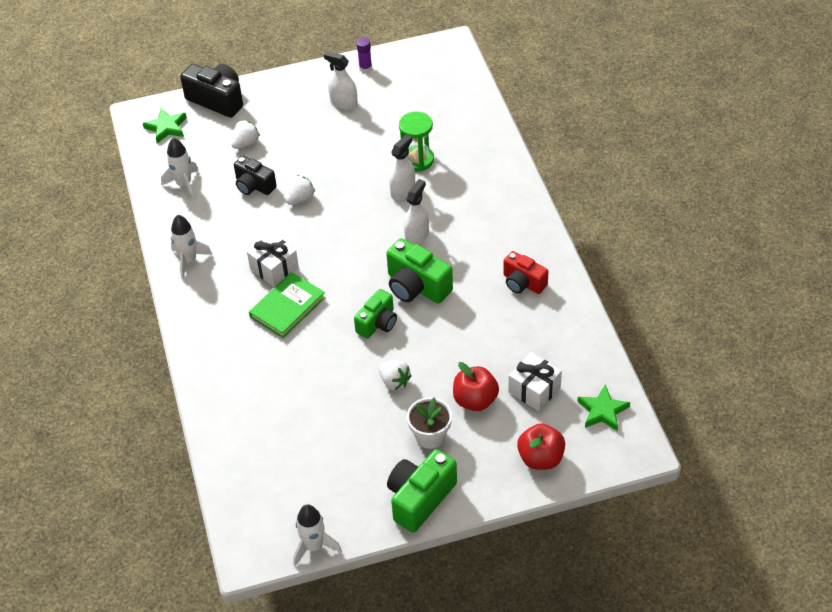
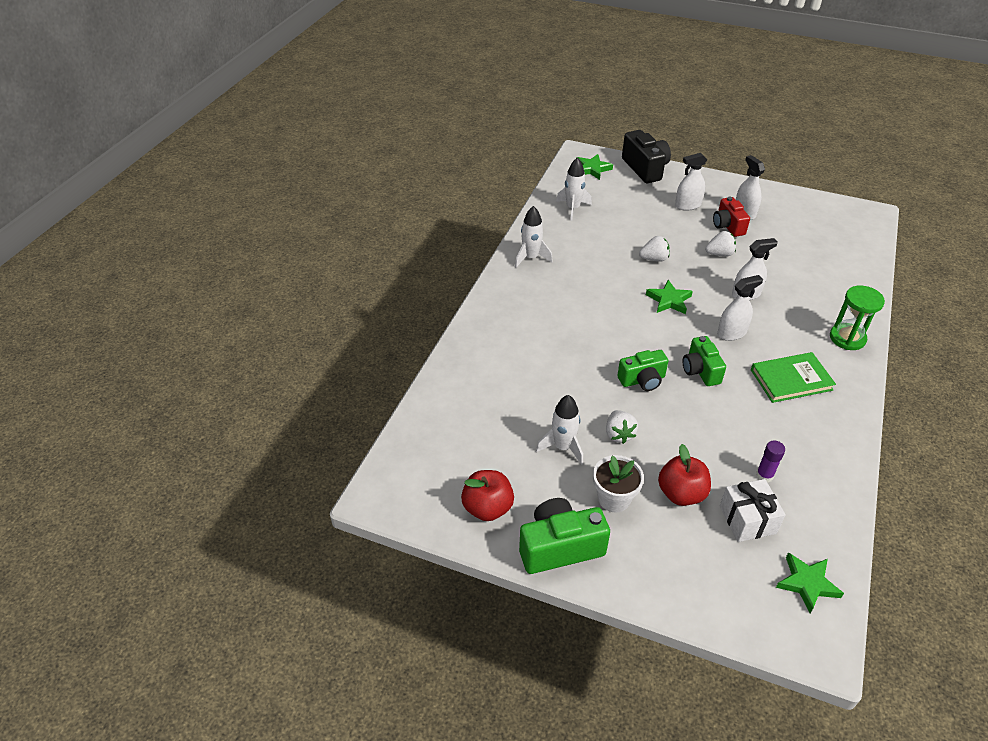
camera: 35 degrees right, 5 degrees down
(246, 143) = (643, 204): white strawberry -> white strawberry (719, 254)
(254, 186) = (624, 233): black camera -> none
(274, 268) = (591, 296): white gift -> none
(287, 307) = (577, 328): green book -> green book (791, 379)
(288, 122) = (687, 205): none -> white spray bottle
(314, 546) = (434, 526): white rocket -> white rocket (563, 447)
(344, 234) = (669, 300): none -> green star
(365, 68) = (782, 197): purple glue stick -> purple glue stick (764, 475)
(416, 286) = (700, 370): green camera -> green camera, size x0.67
(417, 160) = (777, 278): green hourglass -> green hourglass (847, 338)
(523, 283) = (805, 421): red camera -> red camera (728, 226)
(540, 458) = (706, 587): red apple -> red apple (487, 508)

